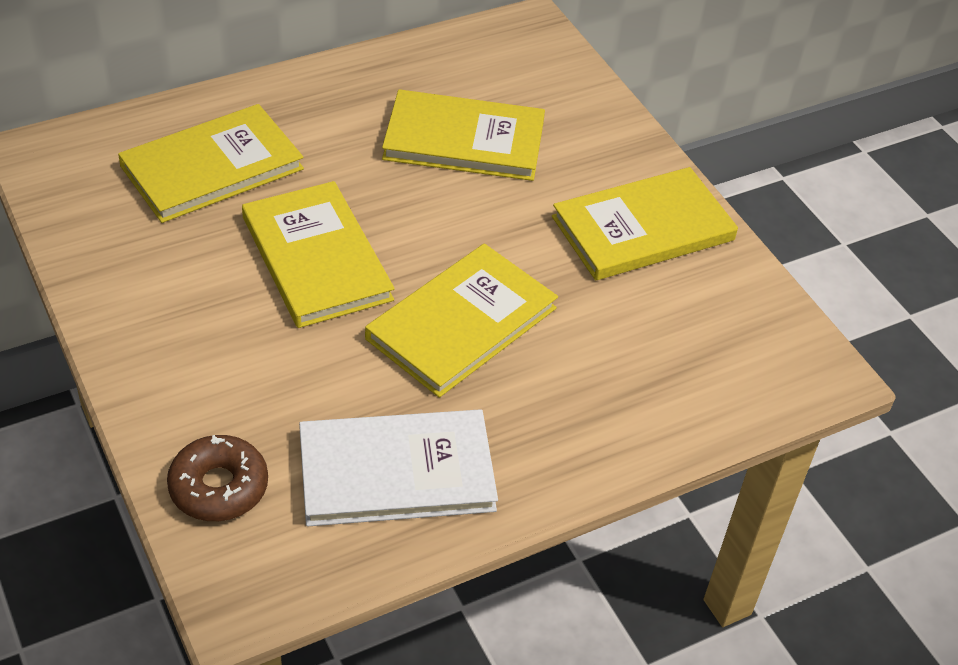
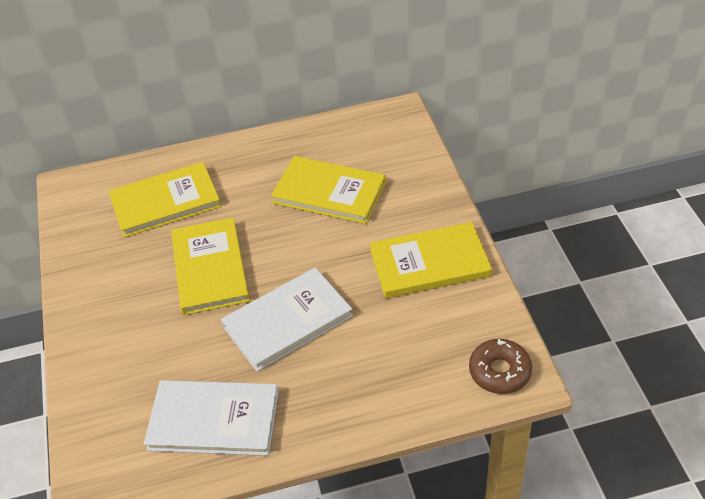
camera: 20 degrees right, 0 degrees up
(219, 487) = (102, 418): brown donut -> brown donut (499, 372)
(461, 323) = (287, 321): yellow book -> white book

